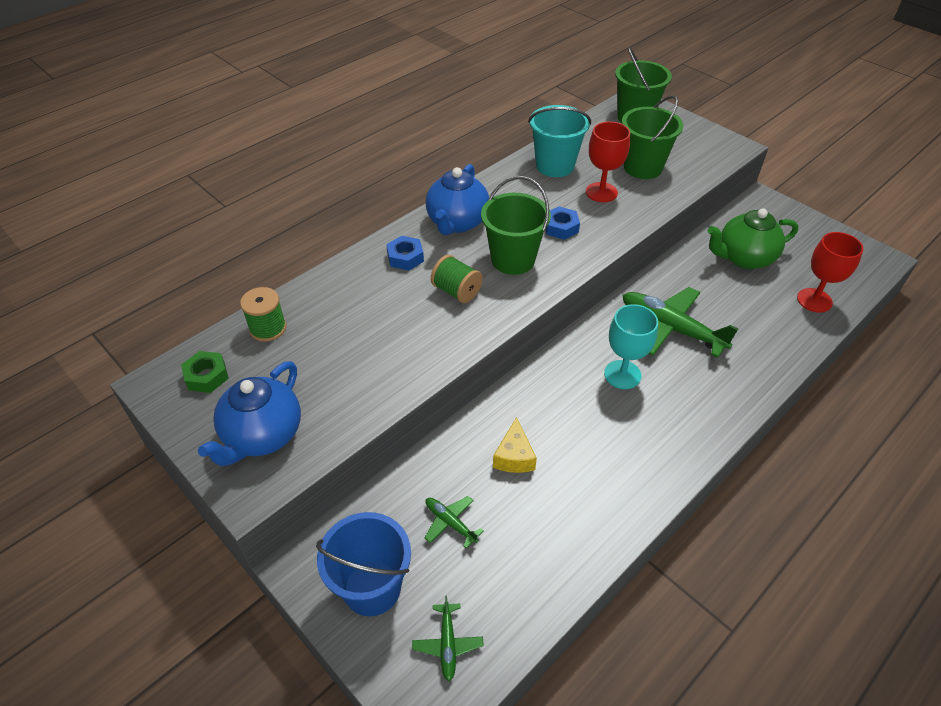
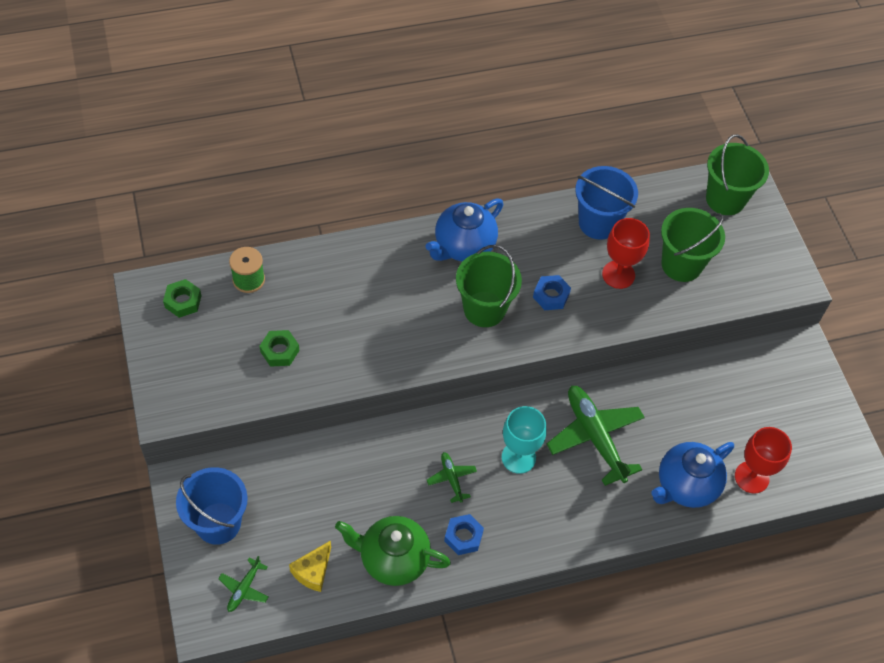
camera: 25 degrees right, 10 degrees up
(262, 436) = (196, 373): blue teapot -> blue teapot (685, 486)
(342, 375) = (279, 351): none -> green nut
(405, 257) = (396, 262): blue nut -> blue nut (463, 537)
(450, 523) = (300, 506): green plane -> green plane (451, 479)
(456, 291) = (415, 318): green spool -> none
(514, 456) = (381, 480): yellow cheese -> yellow cheese (313, 571)
(555, 166) = (598, 223): turquoise bucket -> blue bucket
(743, 258) = (724, 402): green teapot -> green teapot (393, 559)

